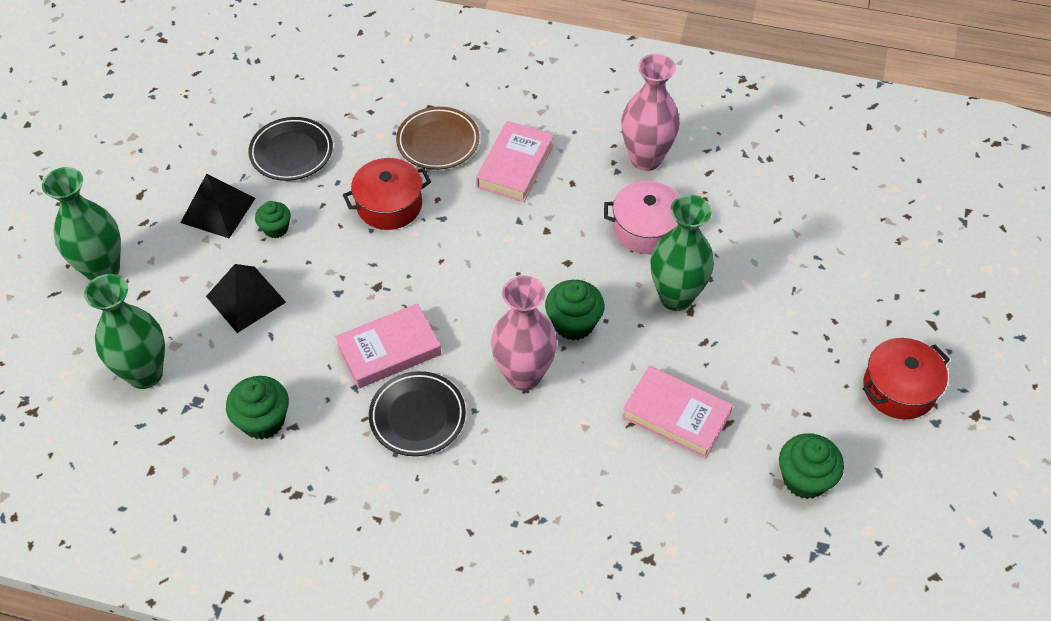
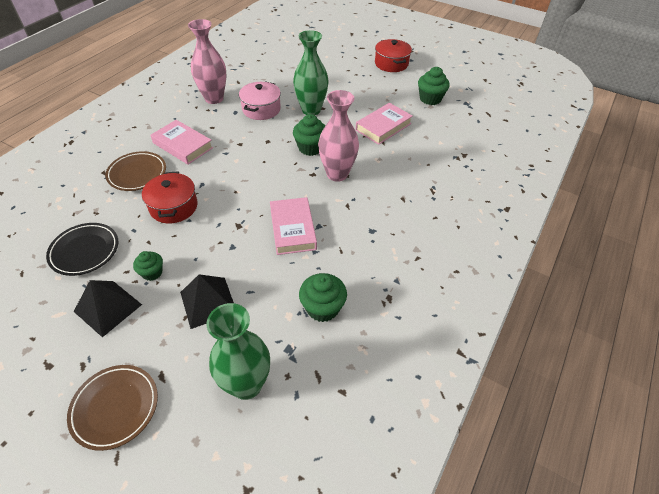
camera: 75 degrees left, 5 degrees down
(103, 270) = (115, 407): green vase -> brown plate
(417, 416) = (349, 225): black plate -> none

